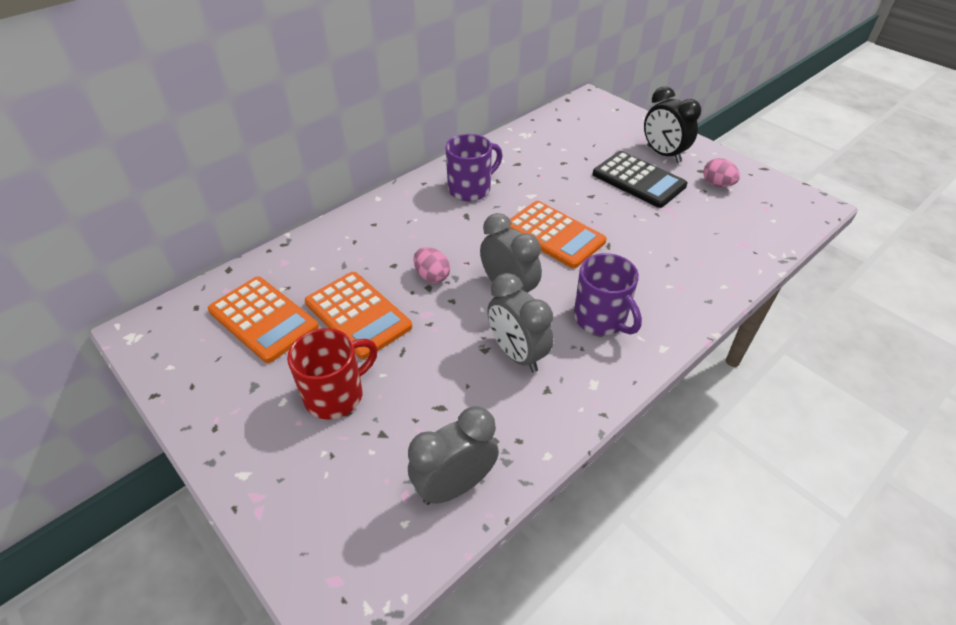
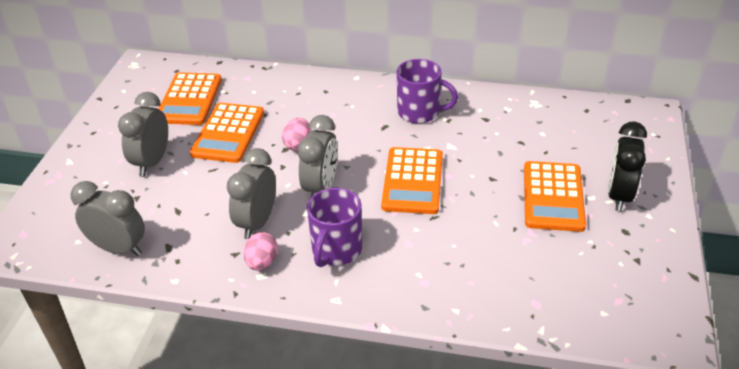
camera: 55 degrees right, 5 degrees down
(336, 395) = (152, 162): red mug -> grey clock
(638, 180) = (553, 197): black calculator -> orange calculator
(717, 184) = (615, 251): pink egg -> pink egg (262, 263)

